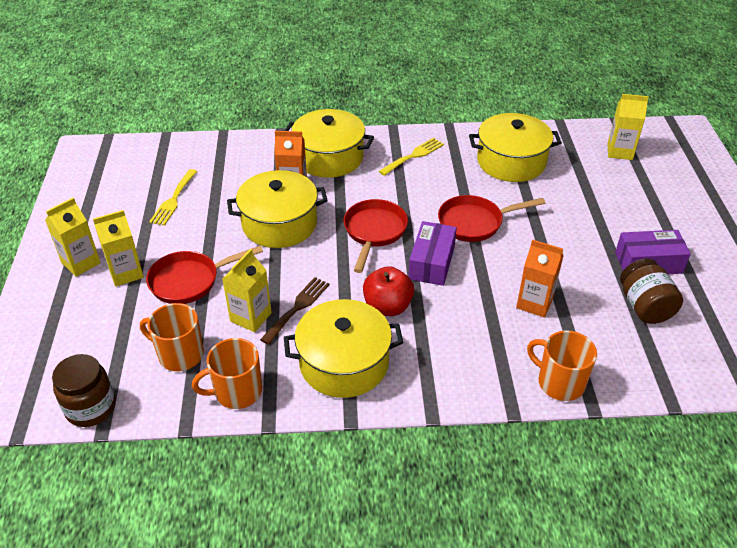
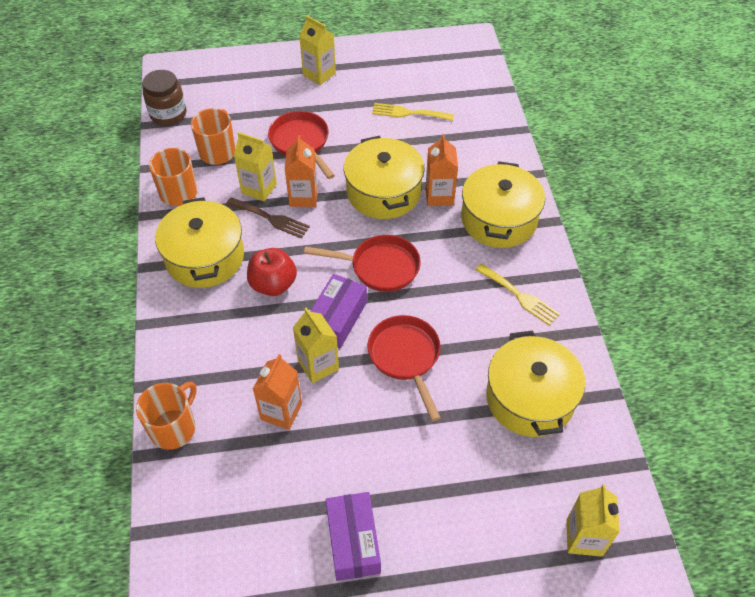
camera: 85 degrees right, 10 degrees up
(126, 273) = (308, 103): yellow carton -> yellow carton (318, 365)
(272, 281) = (303, 197): none -> orange carton
(432, 262) = (337, 318): purple box -> purple box turned 75 degrees counterclockwise
(644, 306) = (278, 525): brown jar -> none

